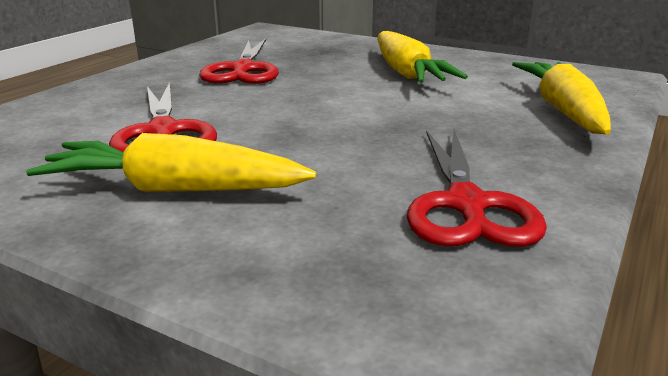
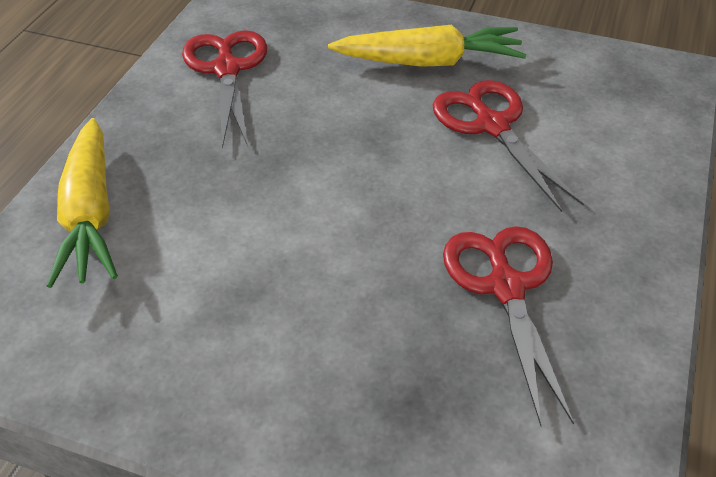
camera: 170 degrees right, 20 degrees up
(406, 73) = (265, 307): yellow carrot -> none

